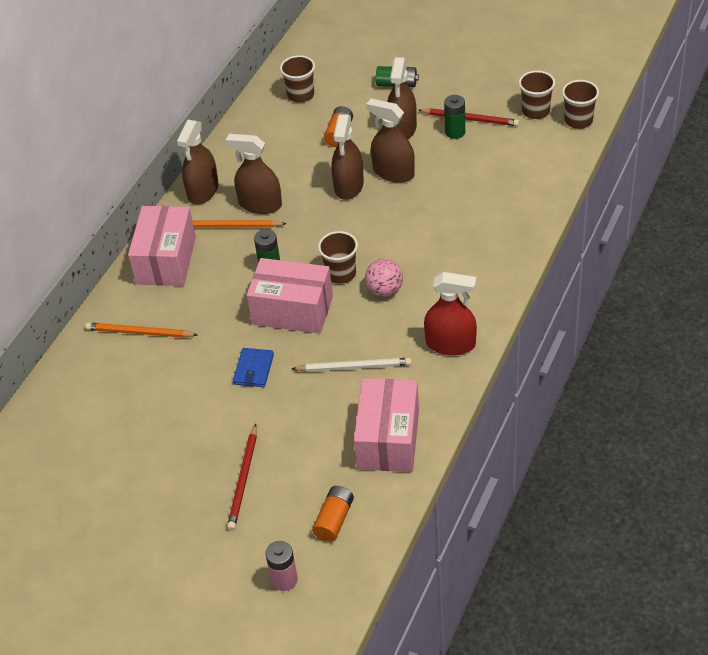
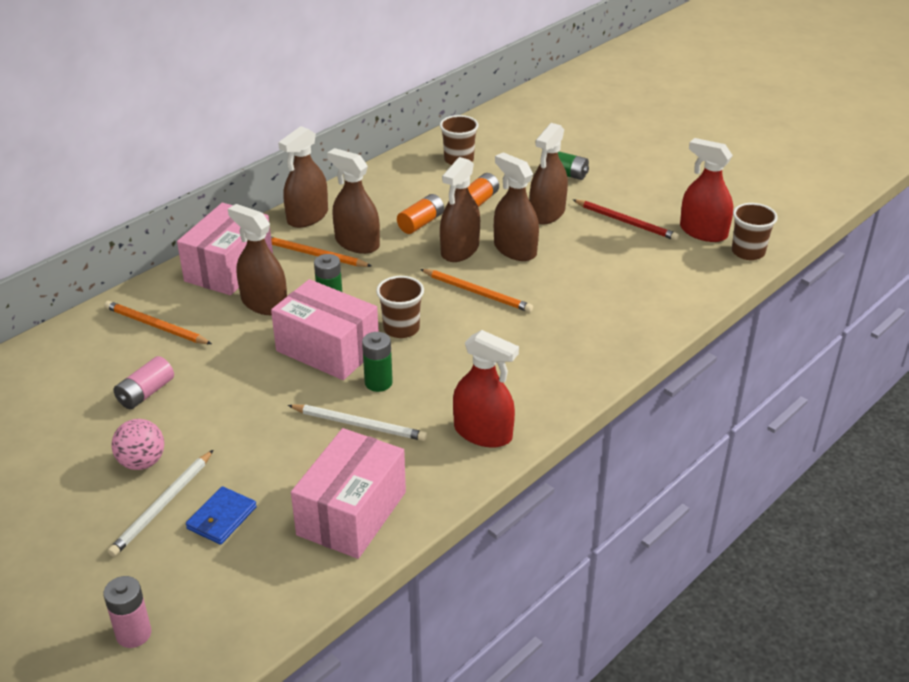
camera: 15 degrees right, 10 degrees down
(170, 393) = (146, 393): none -> pink battery
(216, 284) = (264, 303): none -> brown spray bottle
(243, 479) = (162, 505): red pencil -> white pencil
(253, 369) = (249, 395): blue wallet -> blue wallet (221, 518)
(334, 520) = (234, 583): orange battery -> orange battery (421, 223)
(384, 222) = (477, 293): none -> orange pencil
(385, 290) = (440, 357): pink ball -> pink ball (142, 462)
(455, 132) = (603, 229): green battery -> green battery (378, 383)
(535, 111) = (703, 232): brown cup -> red spray bottle

